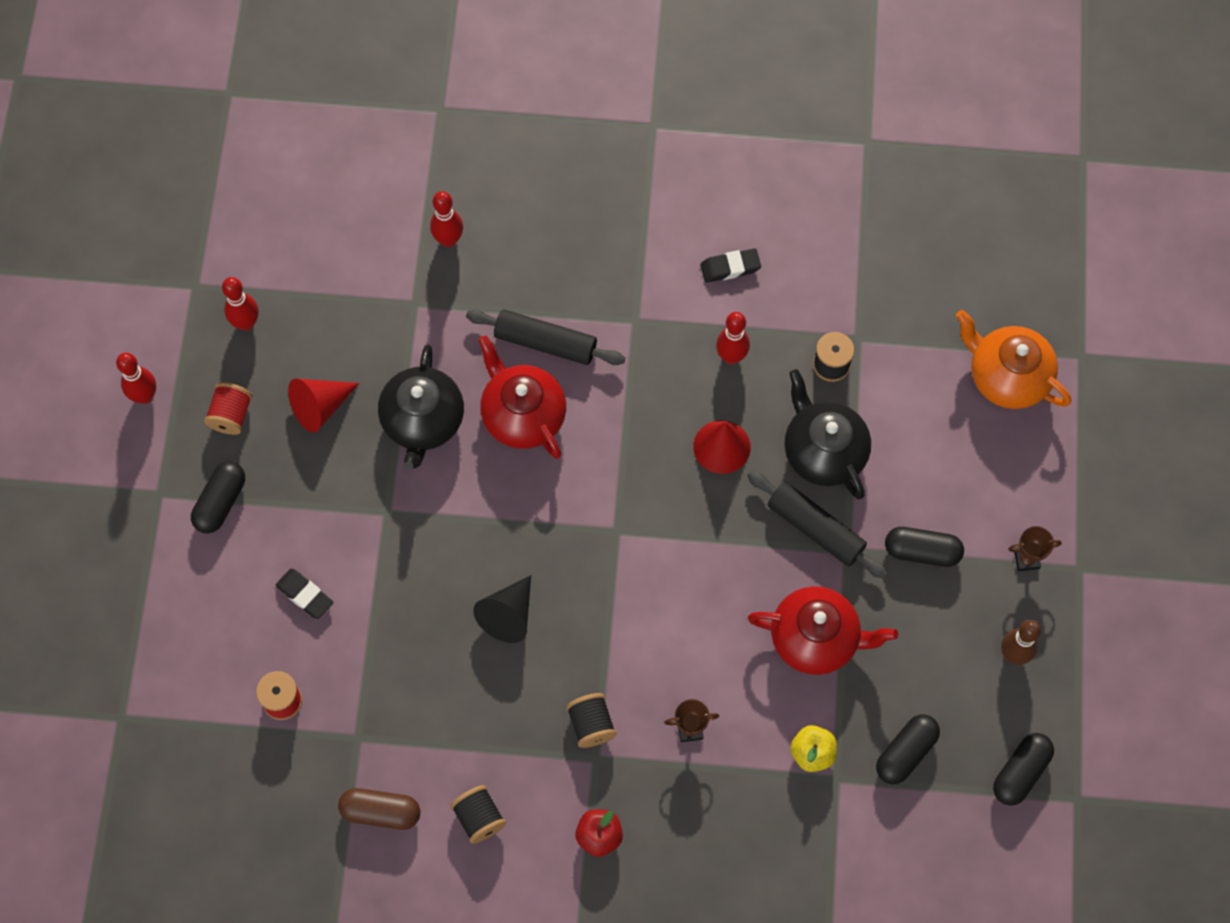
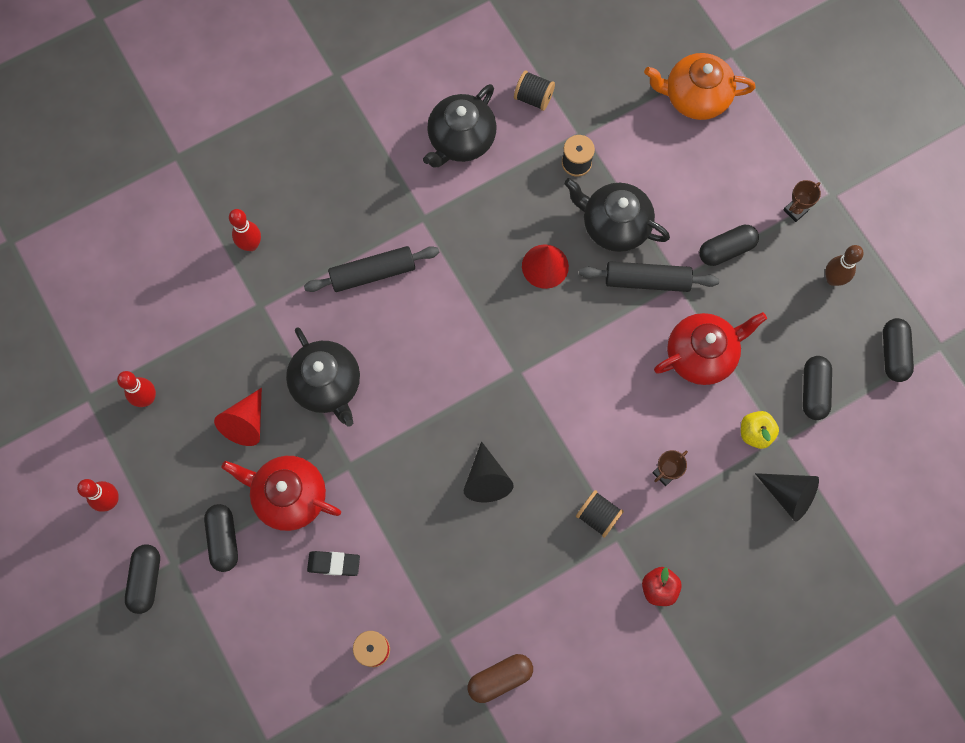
camera: 35 degrees left, 5 degrees up
(124, 491) = (146, 580): none -> black capsule
(231, 415) = (185, 472): red spool -> none
(479, 818) = (570, 634): black spool -> black spool (533, 97)
(523, 415) = (394, 334): red teapot -> red teapot (289, 496)
(730, 267) = (461, 140): black eraser -> black teapot
(731, 357) = (506, 200): red bowling pin -> none
(800, 838) = (789, 495): none -> black cone

